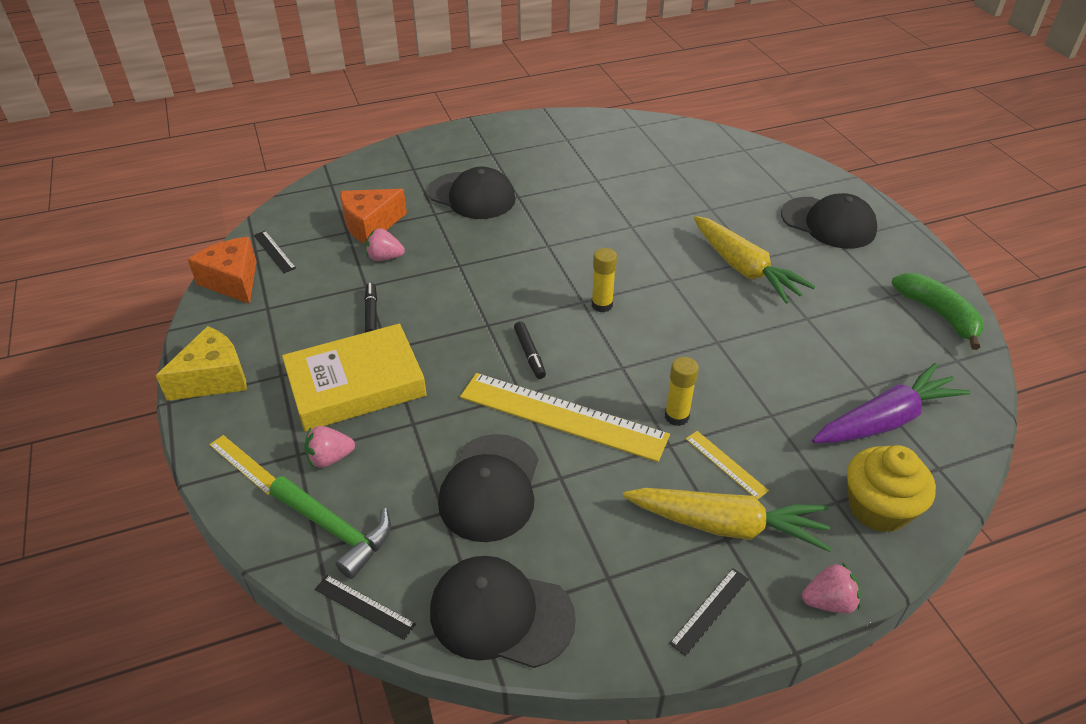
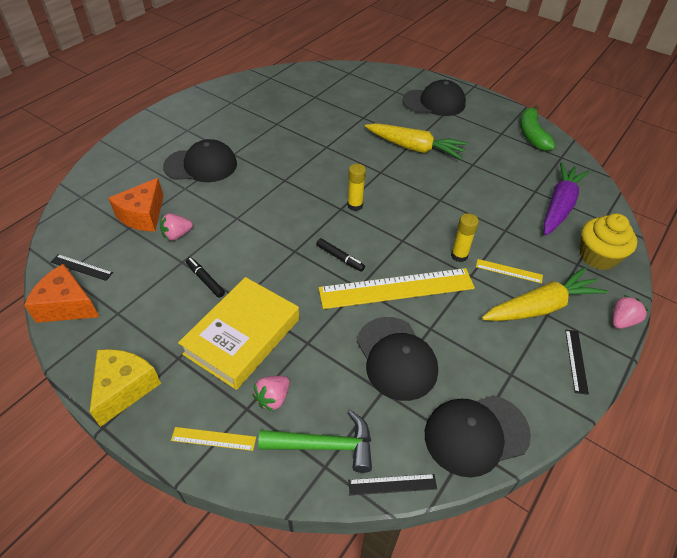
camera: 35 degrees left, 5 degrees up
(938, 314) = (532, 135): green banana -> green banana turned 120 degrees counterclockwise

